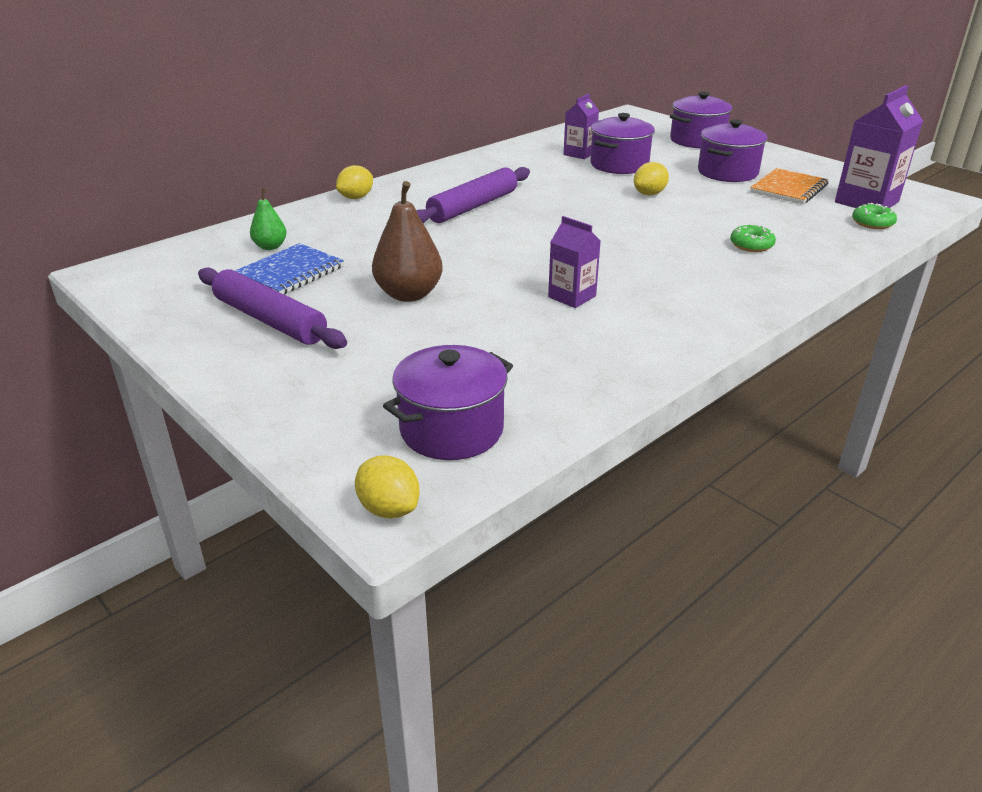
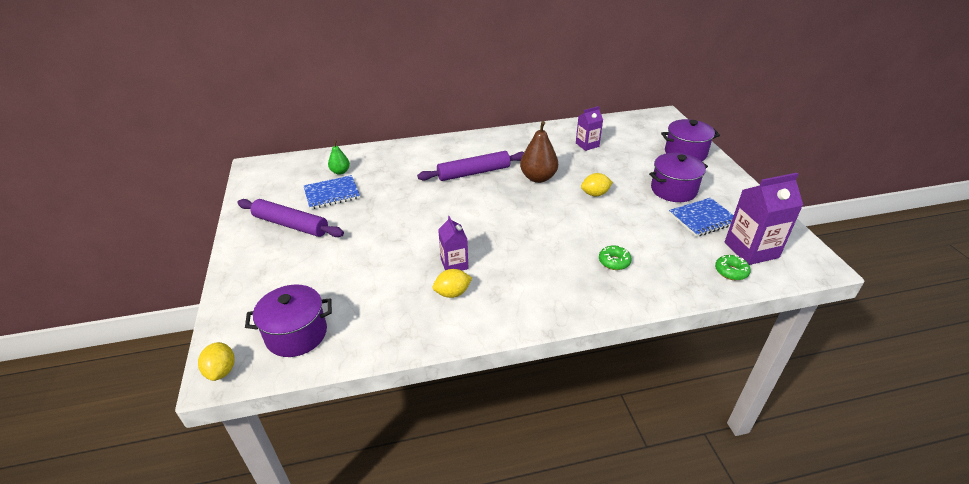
camera: 30 degrees right, 5 degrees up
(270, 320) = (291, 225): purple rolling pin -> purple rolling pin turned 45 degrees counterclockwise
(356, 197) = (418, 147): yellow lemon -> yellow lemon (452, 293)
(408, 294) = (371, 230): brown pear -> brown pear (538, 178)
(619, 165) = (603, 162): purple pot -> none
(788, 189) = (703, 219): orange notebook -> blue notebook

